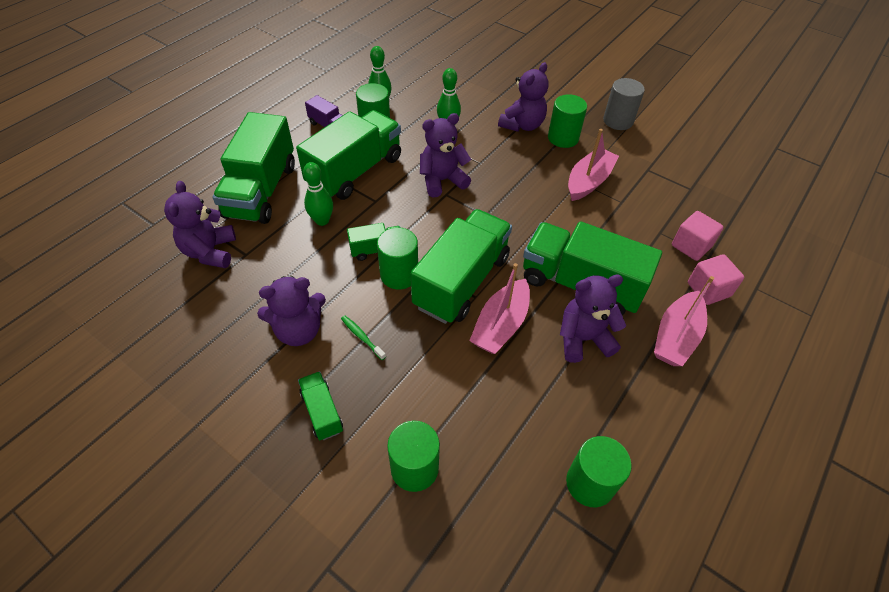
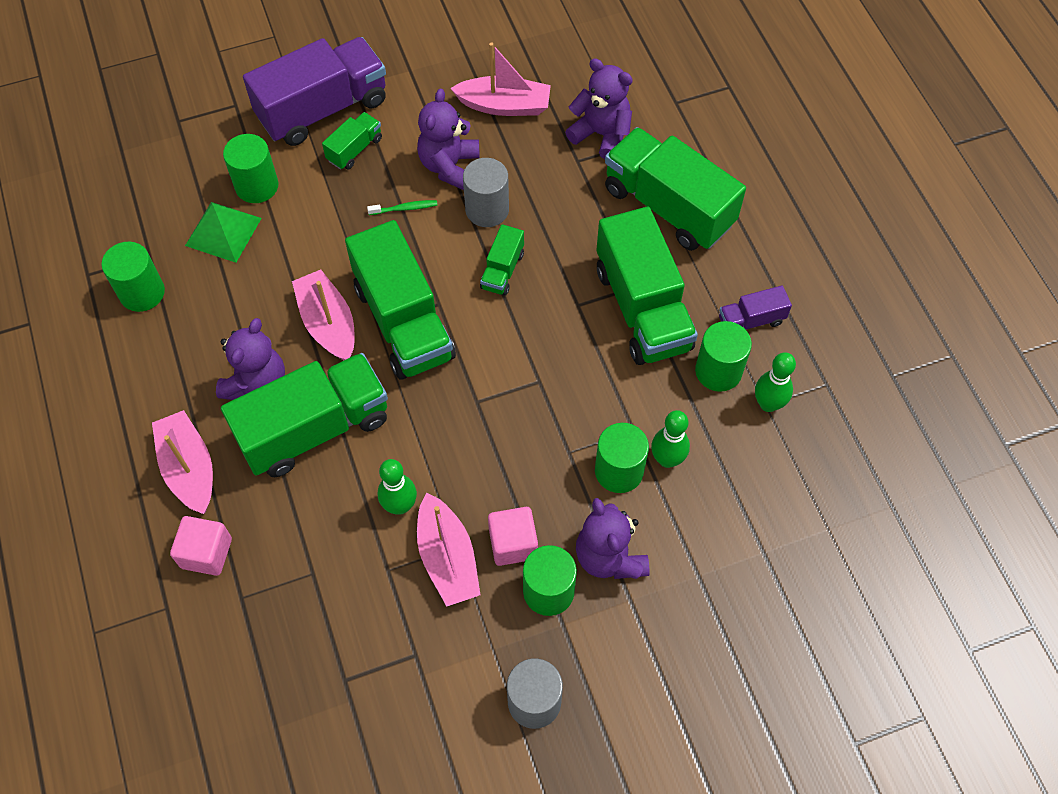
camera: 125 degrees right, 10 degrees up
(208, 327) = (504, 105): none -> pink boat
(287, 472) = (323, 109): none -> purple truck
(322, 220) = (581, 242): green bowling pin -> green bowling pin (400, 505)
(322, 412) = (354, 149): green truck -> green truck turned 60 degrees counterclockwise
(328, 284) = (487, 209): none -> grey cylinder
(399, 274) = (454, 273): green cylinder -> green cylinder (619, 471)
(442, 180) = (565, 390): purple teddy bear -> none
(481, 461) = (223, 231): none -> green pyramid
(691, 246) = (268, 590): pink cube -> pink cube (513, 543)

